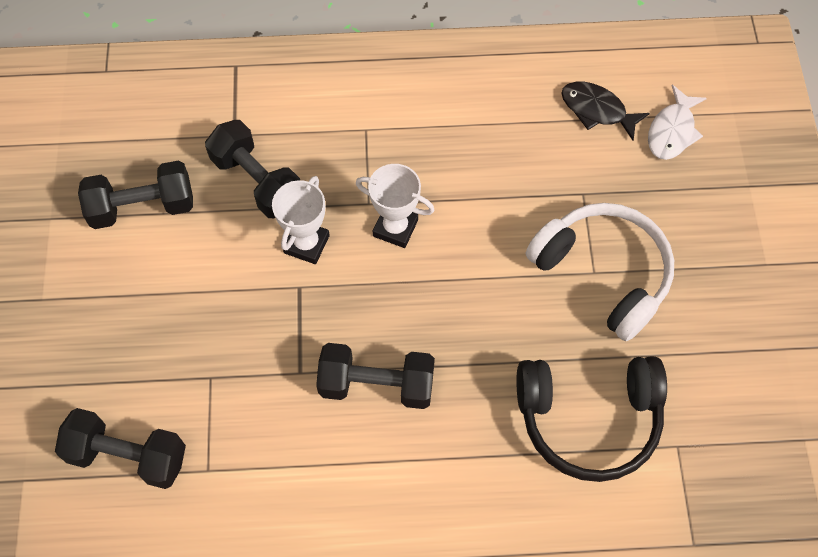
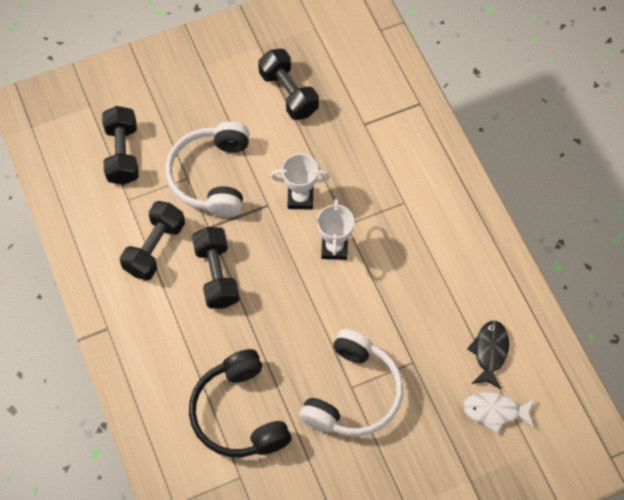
camera: 70 degrees right, 0 degrees up
(223, 343) = (212, 176): none -> white headphones
(257, 181) = (335, 151): black dumbbell -> black dumbbell (155, 248)

